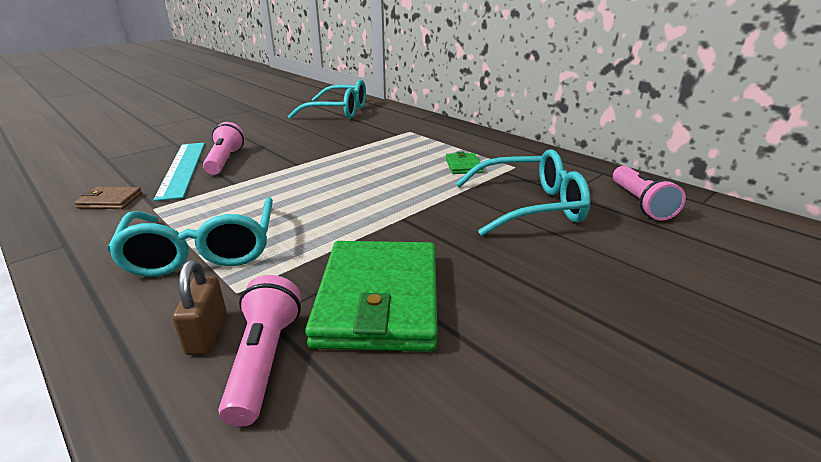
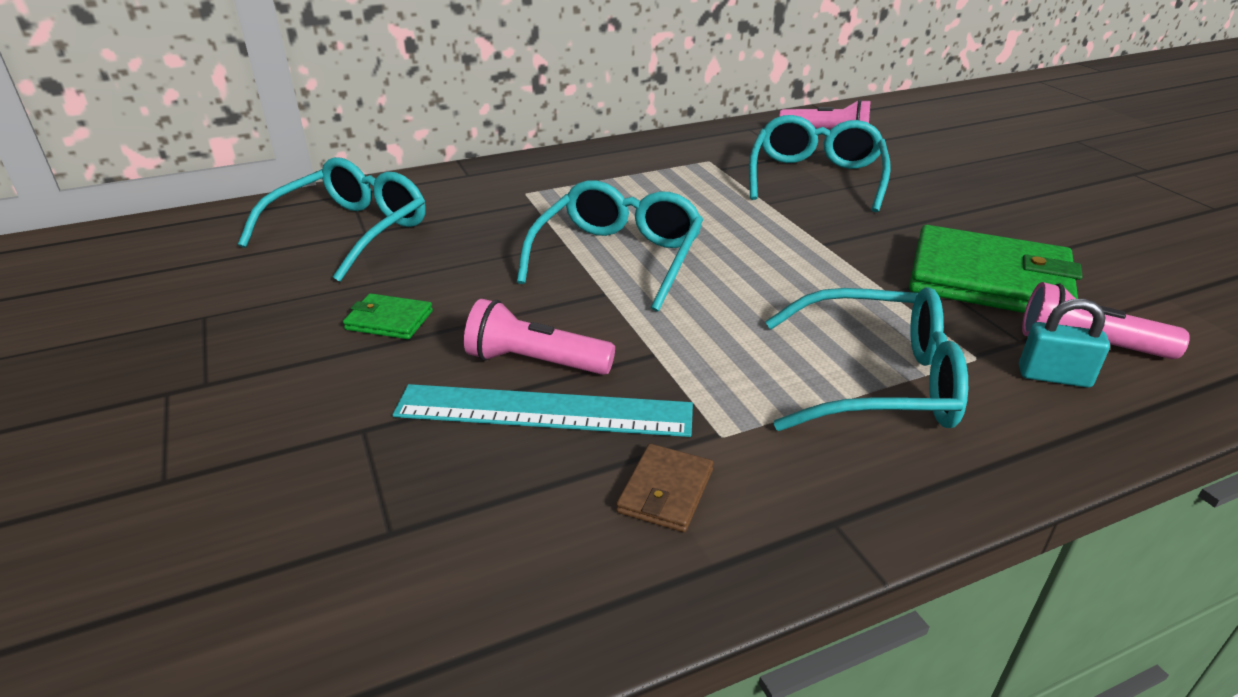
camera: 70 degrees left, 5 degrees up
(207, 334) = (1054, 377): brown padlock -> turquoise padlock
(341, 161) = (618, 258): none -> turquoise glasses
(463, 166) = (688, 185): green wallet -> green wallet (389, 320)

